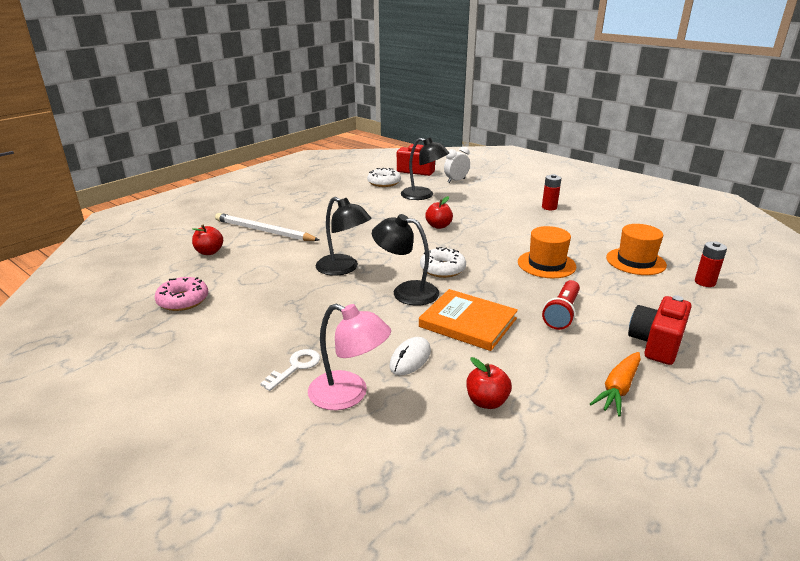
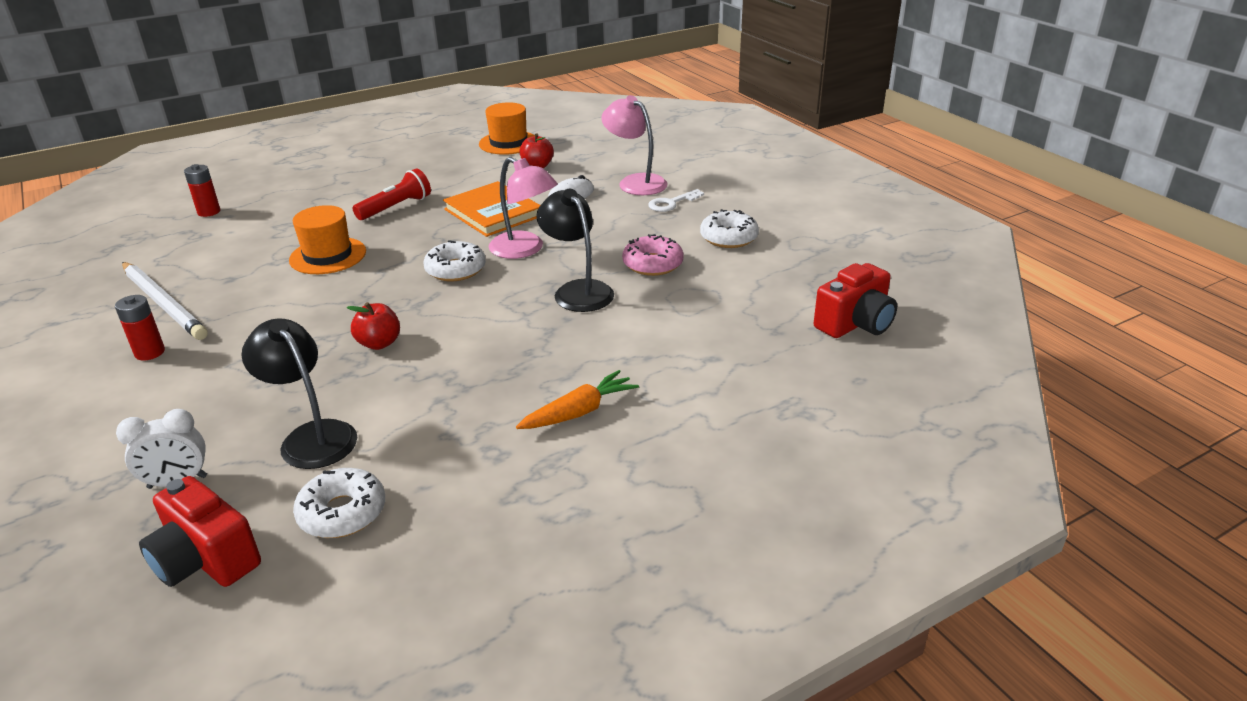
camera: 160 degrees left, 5 degrees up
(183, 300) = (788, 279): pink donut -> pink donut (652, 264)
(209, 252) = (765, 353): red apple -> none
(231, 332) = (728, 237): none -> white donut
(263, 231) = (673, 386): white pencil -> white pencil (164, 303)
(406, 292) = (524, 250): black lamp -> pink lamp
(618, 389) = (437, 160): orange carrot -> orange carrot (579, 412)
(635, 261) = (224, 243): orange hat -> orange hat (508, 143)
(656, 344) = (360, 177): red camera -> red camera (855, 324)

